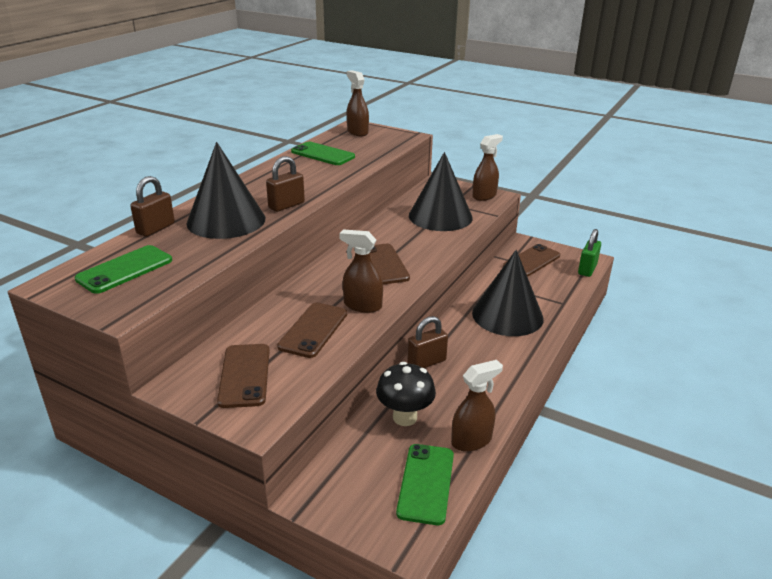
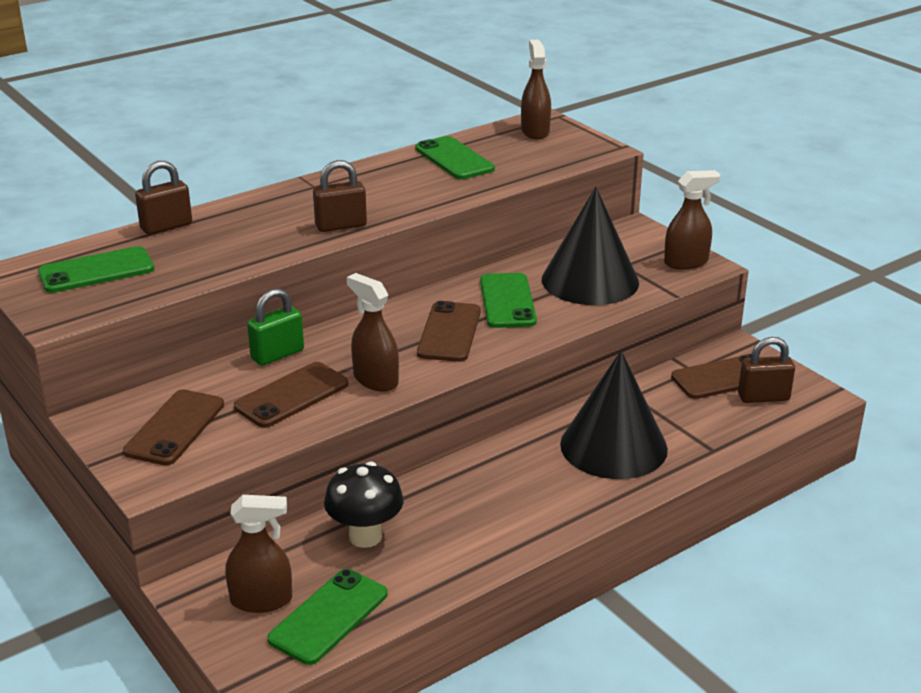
camera: 25 degrees right, 0 degrees up
(226, 220) = (252, 232): black cone -> none
(402, 238) = (507, 301): none -> green phone
(426, 362) = (448, 478): brown padlock -> brown padlock (763, 397)
(471, 440) = (424, 587): brown spray bottle -> brown spray bottle (261, 600)
(587, 269) = (800, 410): green padlock -> green padlock (277, 355)

